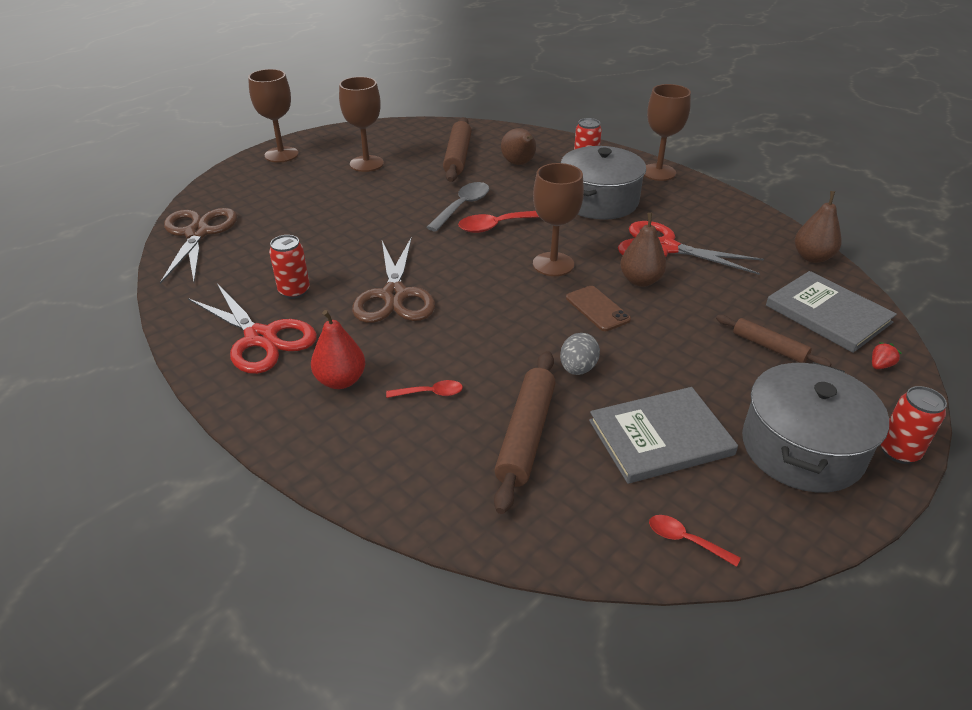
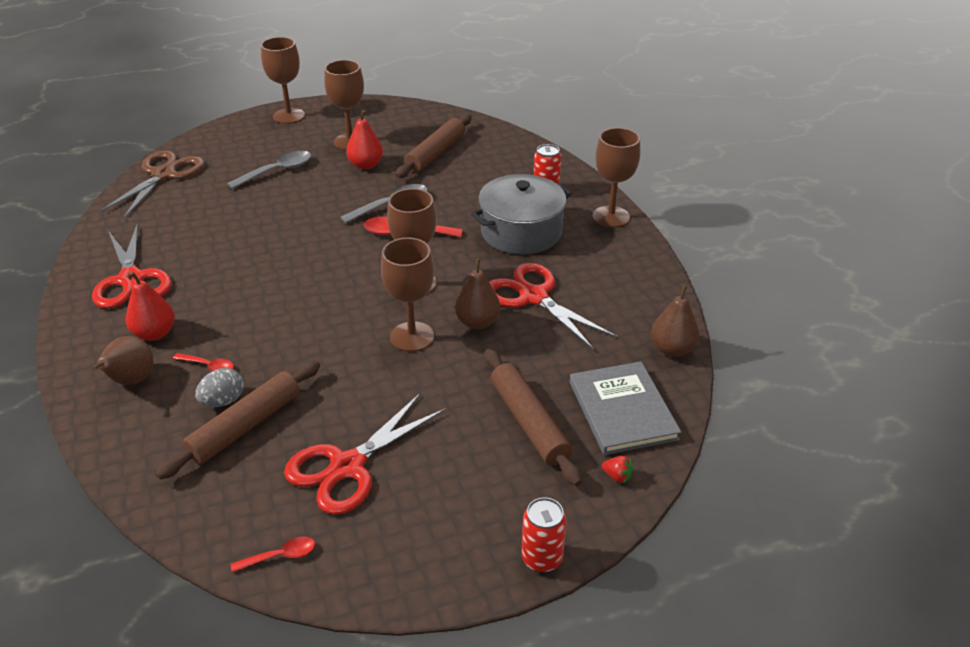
camera: 25 degrees right, 0 degrees up
(294, 291) = (188, 247): red can -> none
(319, 203) = (277, 171): none -> grey spoon
(394, 296) = (259, 274): brown scissors -> none
(402, 180) = (366, 165): none -> red pear
(519, 164) = (484, 174): brown pear -> brown pear (131, 381)
(577, 369) = (341, 385): grey egg -> grey egg (223, 401)
(597, 309) = (412, 337): brown phone -> brown goblet
(660, 437) = (347, 467): grey book -> red scissors
(685, 540) = (280, 556): red spoon -> red spoon turned 105 degrees clockwise
(769, 347) = (529, 422): brown rolling pin -> brown rolling pin, size x1.63
(802, 448) = (456, 522): grey pot -> none
(880, 365) = (617, 476): red strawberry -> red strawberry turned 45 degrees clockwise

